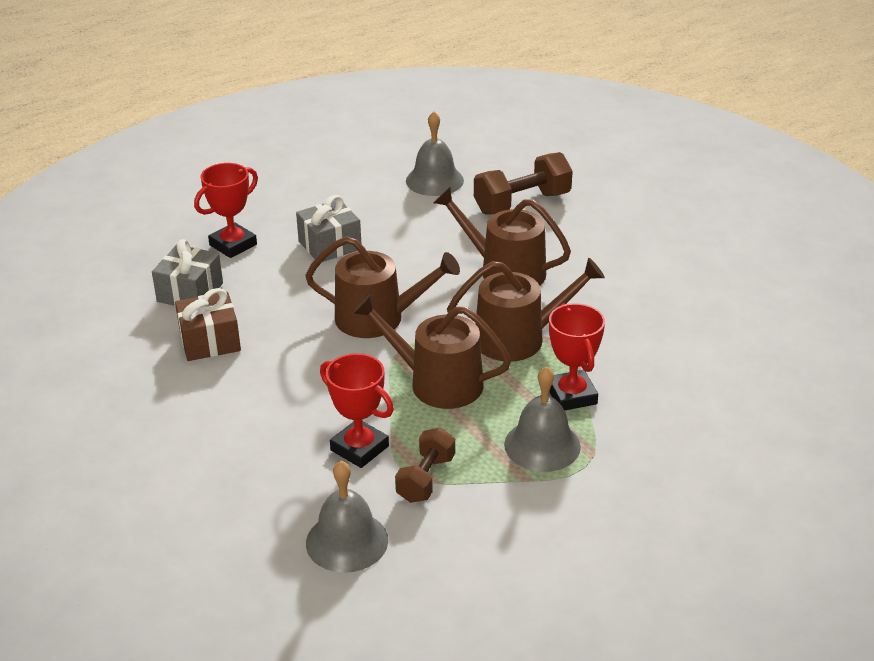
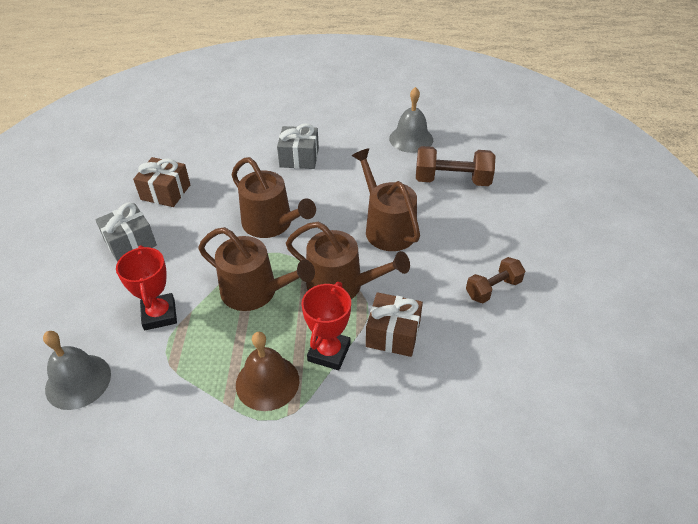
camera: 35 degrees right, 10 degrees up
(190, 292) = (191, 154): grey gift -> grey gift (130, 243)
(233, 245) = (247, 133): red trophy -> none
(426, 479) = (170, 363): brown dumbbell -> brown dumbbell (493, 289)
(437, 383) = (255, 291): brown watering can -> brown watering can turned 150 degrees clockwise
(542, 445) = (267, 382): grey bell -> brown bell
(613, 354) = (393, 334): none -> brown gift

